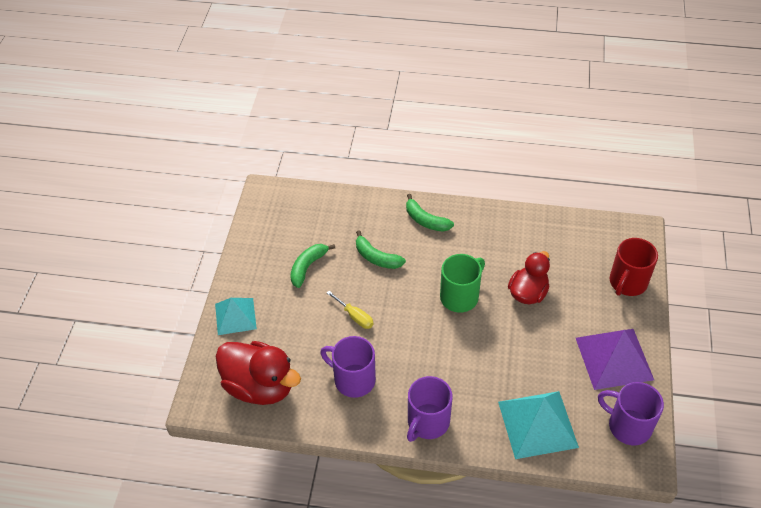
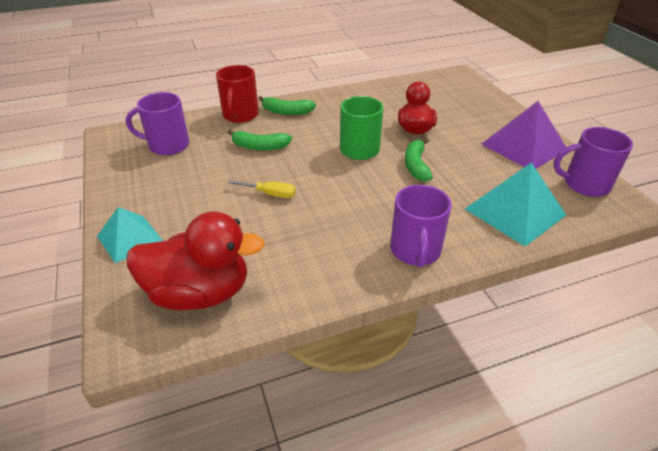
camera: 30 degrees left, 10 degrees down
(307, 267) = (192, 173): green banana -> green banana (416, 165)
(353, 379) = (307, 245): purple mug -> purple mug (167, 145)
(627, 283) = (482, 102): red mug -> red mug (240, 115)

